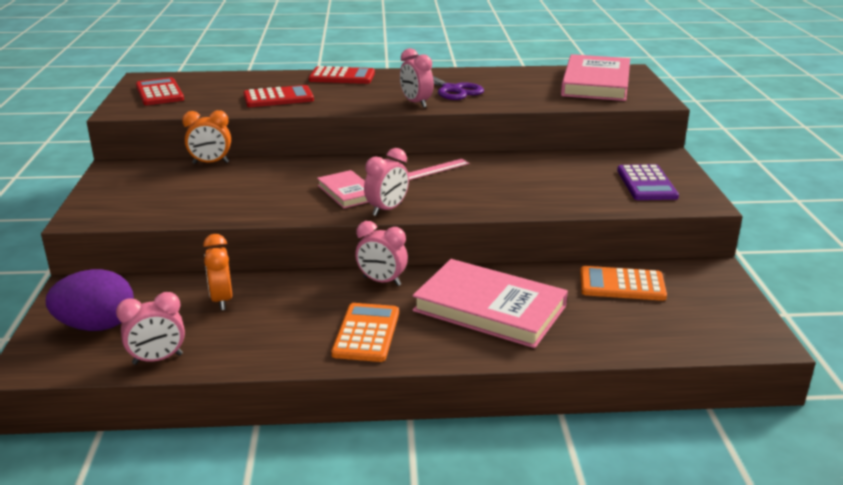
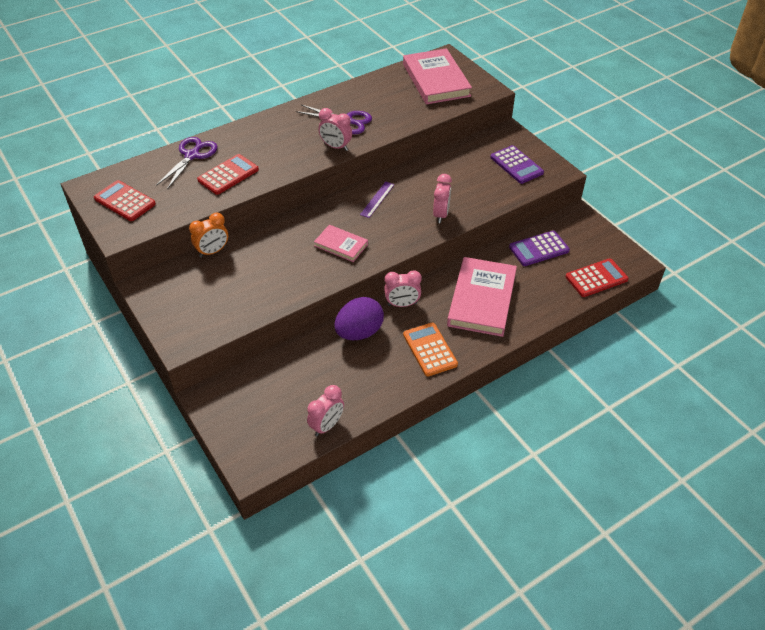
camera: 30 degrees left, 20 degrees up
(97, 326) = (260, 419): purple egg -> purple egg (359, 332)
(222, 300) = (318, 363): orange clock -> none
(264, 80) = (192, 155): none -> purple scissors
(342, 77) = (249, 131): red calculator -> red calculator (596, 278)
(387, 209) = (382, 252): pink clock -> pink clock (441, 215)
(435, 169) = (377, 199): pink ruler -> purple ruler
(489, 308) = (482, 299): pink book -> pink book turned 75 degrees counterclockwise
(622, 285) = (539, 249): orange calculator -> purple calculator

